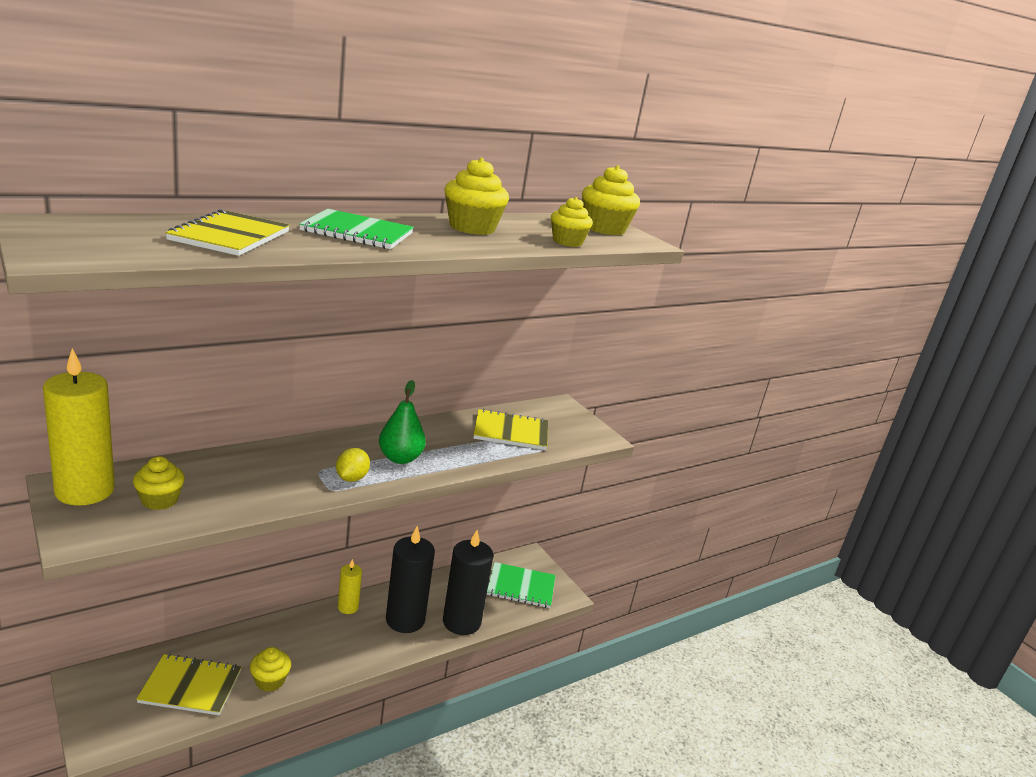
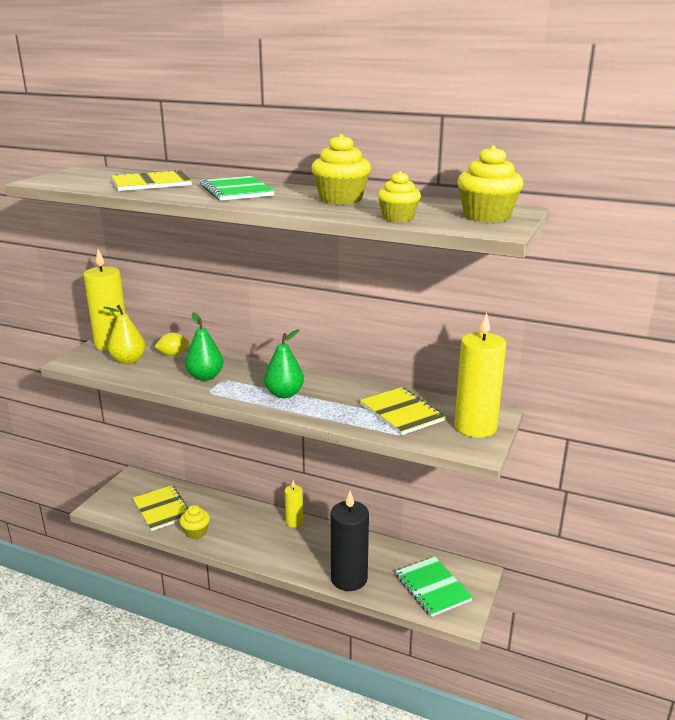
camera: 60 degrees right, 0 degrees up
(159, 500) = (128, 360): yellow cupcake -> yellow pear
(292, 476) = (205, 377): none -> green pear
(351, 478) = (232, 391): yellow lemon -> yellow lemon (173, 354)
(405, 619) = (315, 552): black candle -> none
(570, 420) = (475, 427): none -> yellow candle

